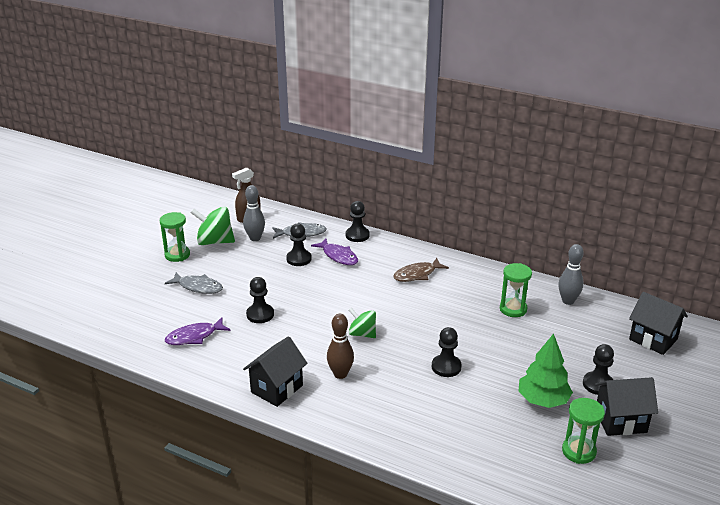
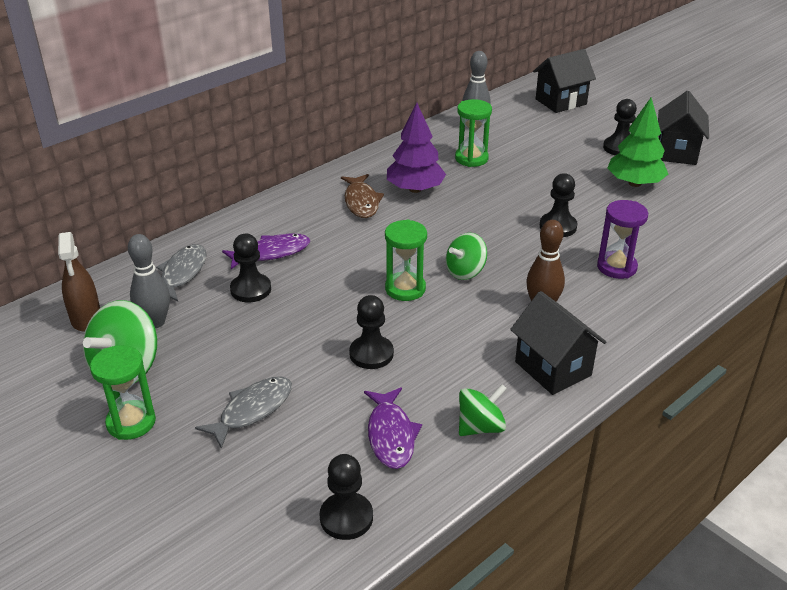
camera: 70 degrees left, 5 degrees up
(212, 368) = (480, 427): none -> green spinning top
(357, 235) = (231, 226): black pawn -> black pawn (346, 517)
(409, 404) = (616, 267): none -> purple hourglass
(449, 293) = (415, 189): none -> purple tree
(578, 451) = (715, 185): green hourglass -> green hourglass (405, 289)

